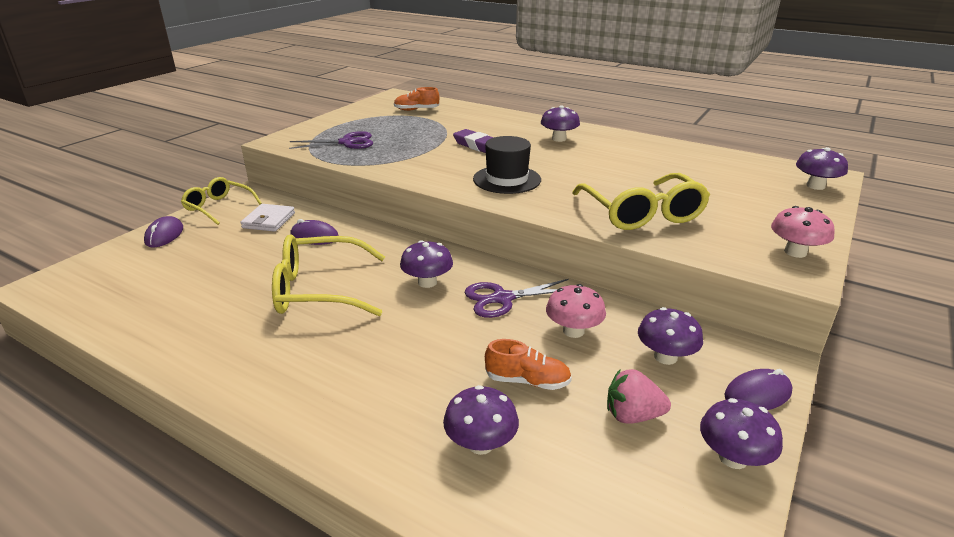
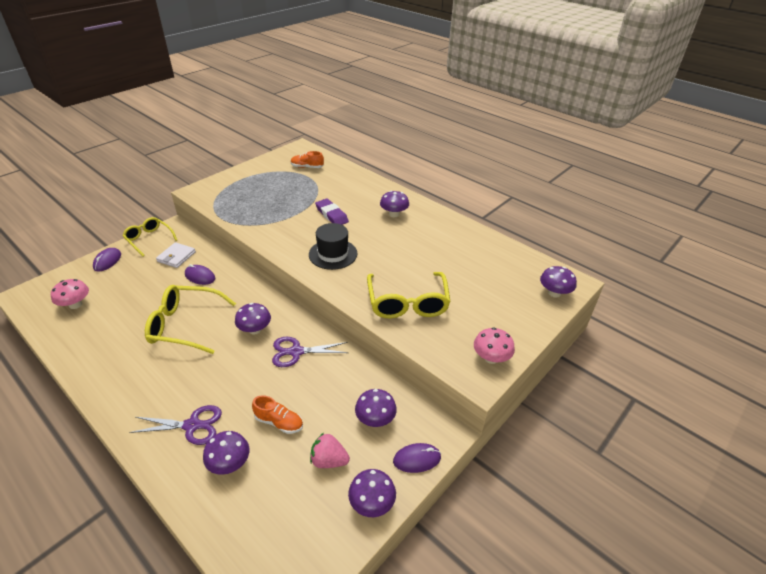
camera: 10 degrees right, 10 degrees up
(347, 142) = (242, 199): purple scissors -> purple scissors (192, 425)
(573, 331) = (328, 387): pink mushroom -> pink mushroom (75, 304)

